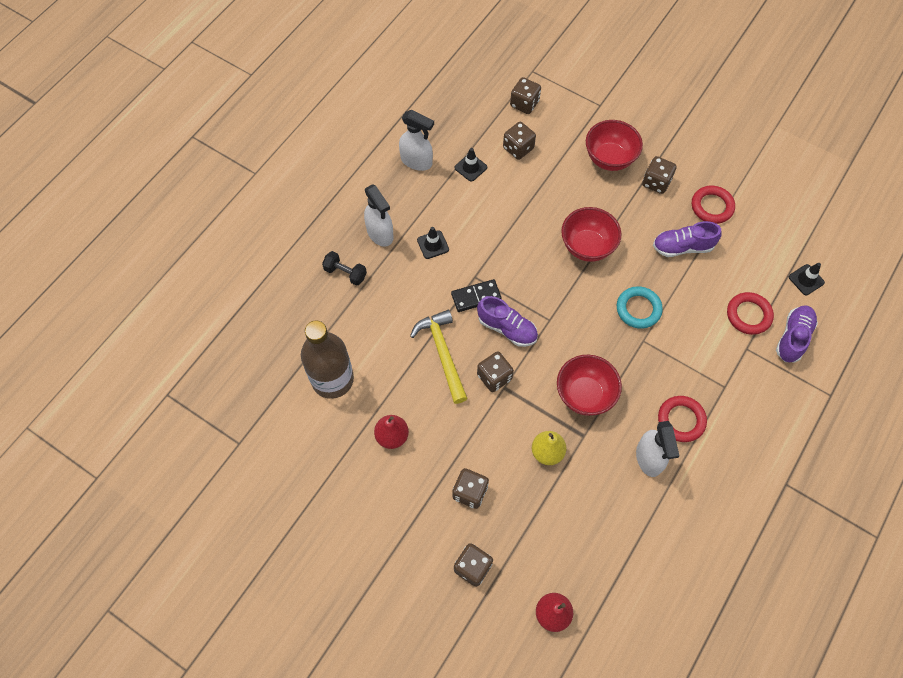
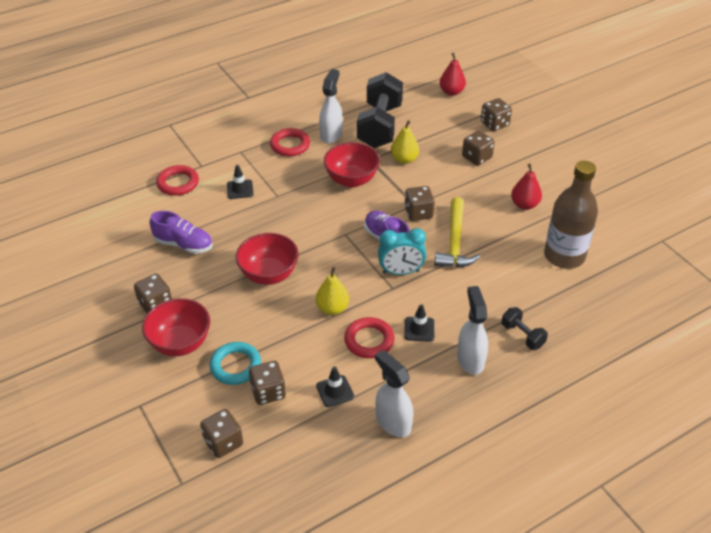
camera: 155 degrees left, 20 degrees down
(476, 297) = (401, 272): black domino -> turquoise clock
(513, 235) = (332, 308): none -> yellow pear
(604, 500) = (380, 126): none -> black dumbbell
(638, 309) = (263, 216): turquoise ring -> turquoise ring (235, 366)
(712, 207) = (125, 265): red ring -> red ring (369, 340)
(793, 338) = (159, 160): purple shoe -> none
(806, 280) = (107, 188): black traffic cone -> black traffic cone (240, 189)

